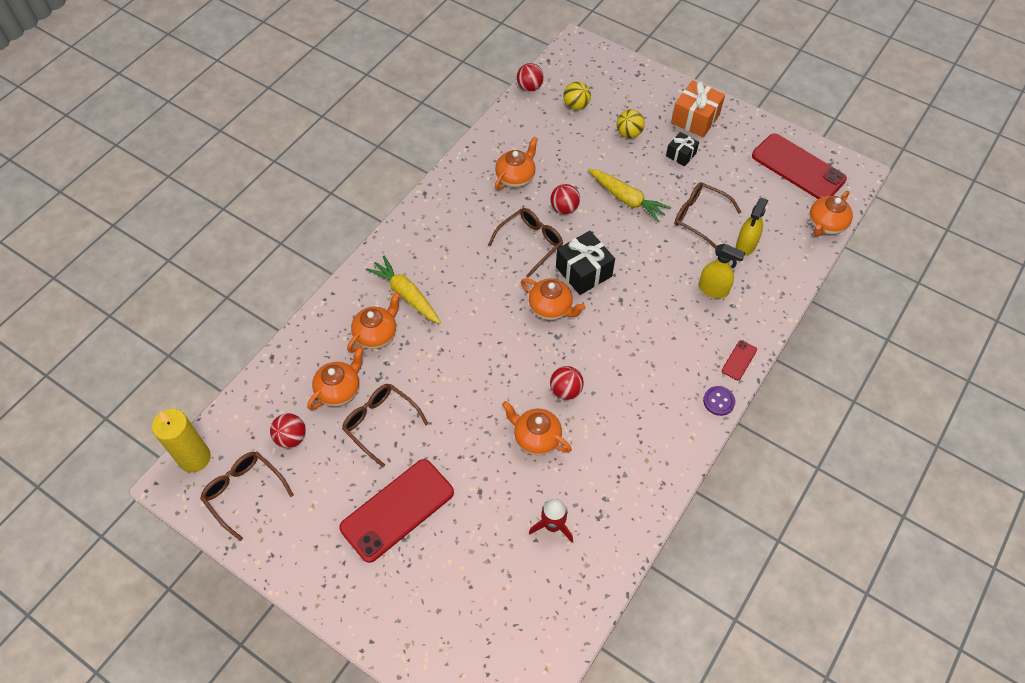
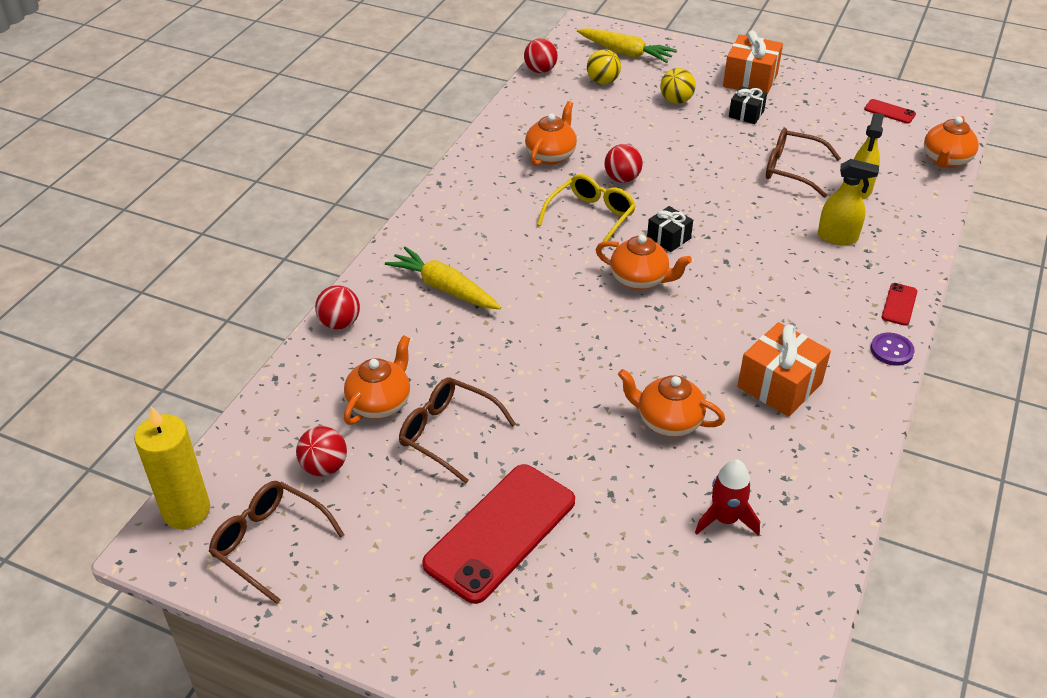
camera: 10 degrees left, 15 degrees down
(376, 334) = (415, 335): orange teapot -> none
(530, 243) = (591, 217): brown glasses -> yellow glasses
(565, 390) = (689, 364): red ball -> red ball (340, 323)
(583, 271) = (668, 238): black gift -> black gift, size x0.59
(625, 419) = (779, 385): none -> orange gift
(627, 199) = (697, 162): yellow carrot -> yellow carrot (625, 53)
(798, 168) = (889, 112): red phone -> red phone, size x0.43

